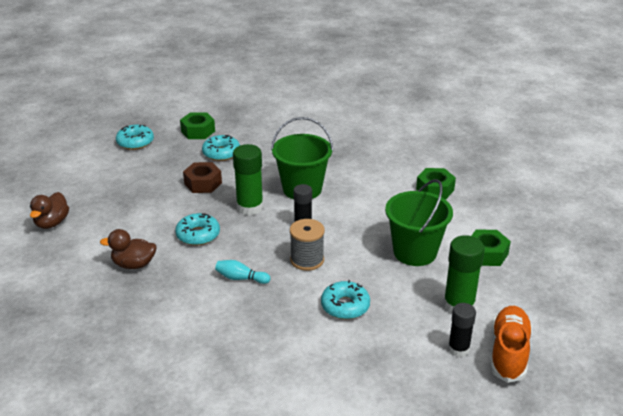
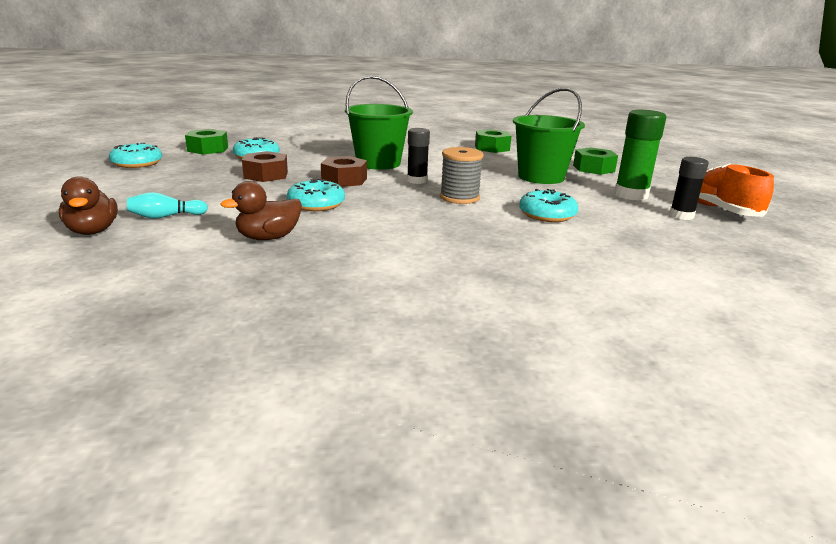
camera: 35 degrees left, 10 degrees down
(241, 278) = (415, 221): turquoise bowling pin -> turquoise bowling pin (166, 216)
(250, 207) = (344, 180): green glue stick -> brown nut

